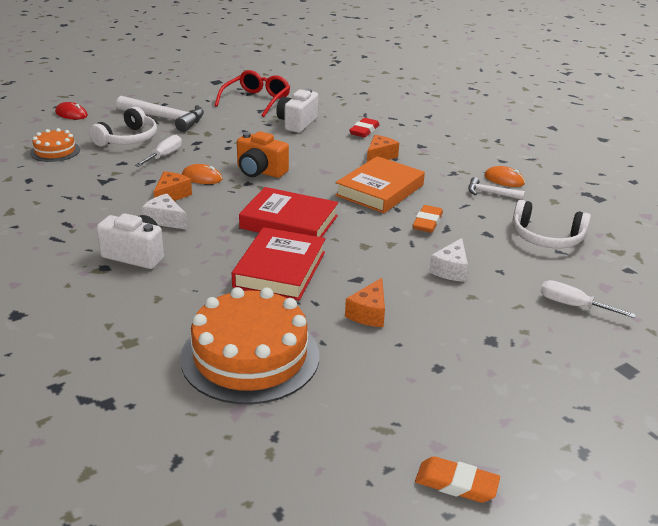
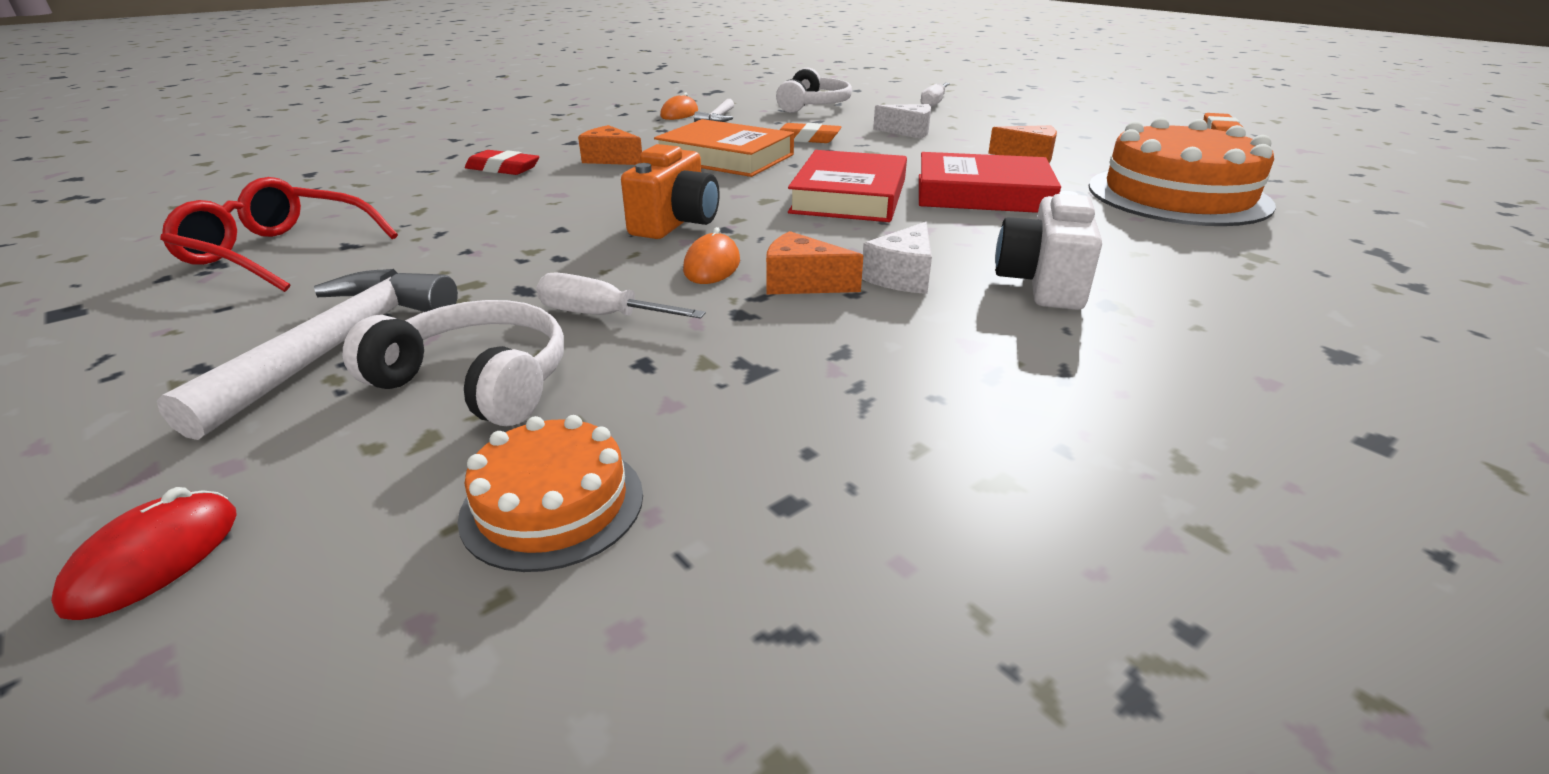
camera: 95 degrees left, 0 degrees up
(297, 123) = (447, 211): white camera -> none

